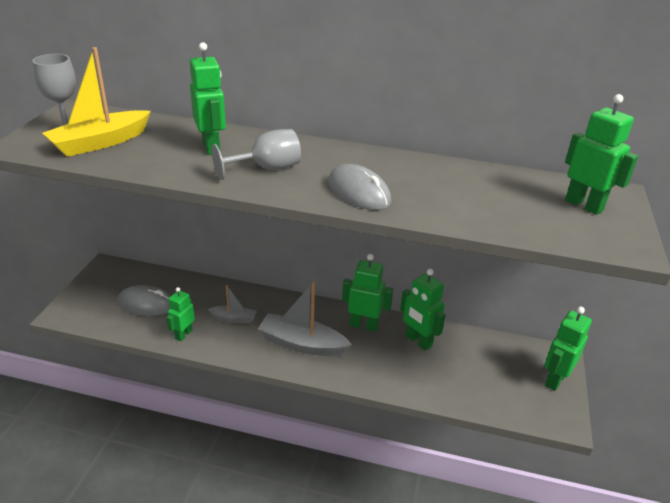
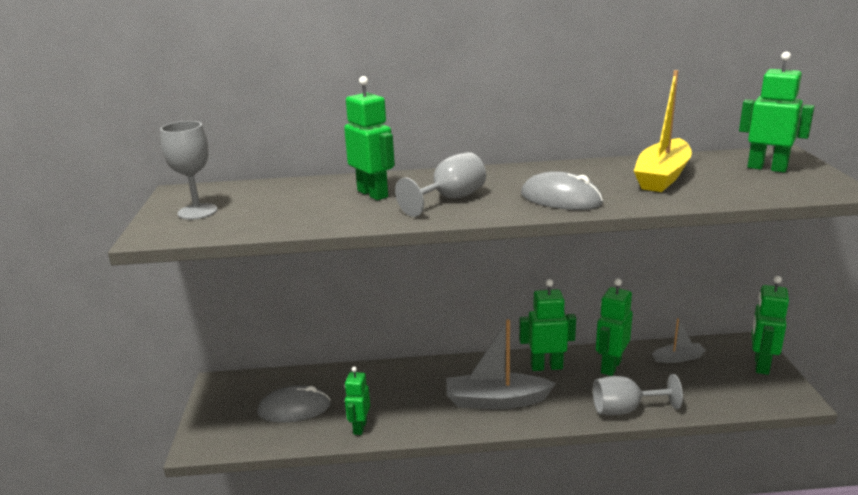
camera: 15 degrees left, 10 degrees down
(100, 143) = (246, 213): yellow boat -> yellow boat (662, 176)
(234, 318) = (405, 397): grey boat -> grey boat (678, 358)
(403, 384) = (625, 409): none -> grey goblet
(418, 341) = (610, 366): green robot -> green robot turned 90 degrees clockwise

